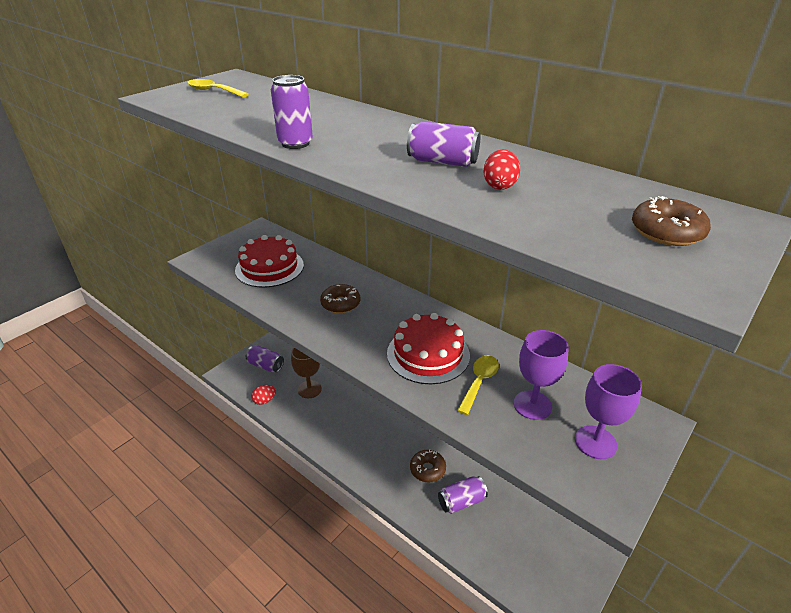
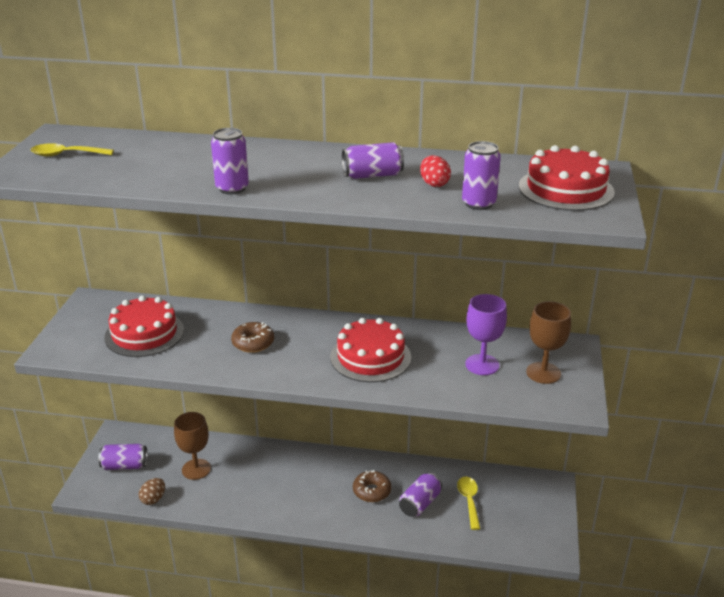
camera: 30 degrees left, 5 degrees down
(264, 400) = (153, 499): red egg -> brown egg
(479, 382) = (429, 363): yellow spoon -> yellow spoon (469, 501)
(528, 220) = (478, 204): none -> purple can
(595, 442) = (543, 373): purple goblet -> brown goblet
(666, 232) = (566, 189): brown donut -> red cake

